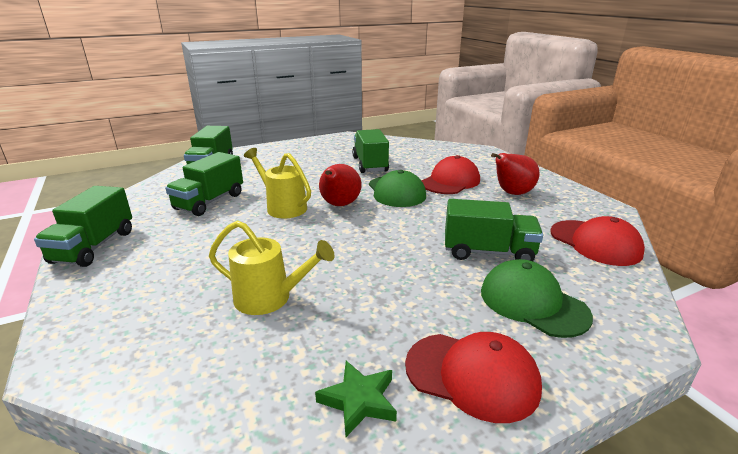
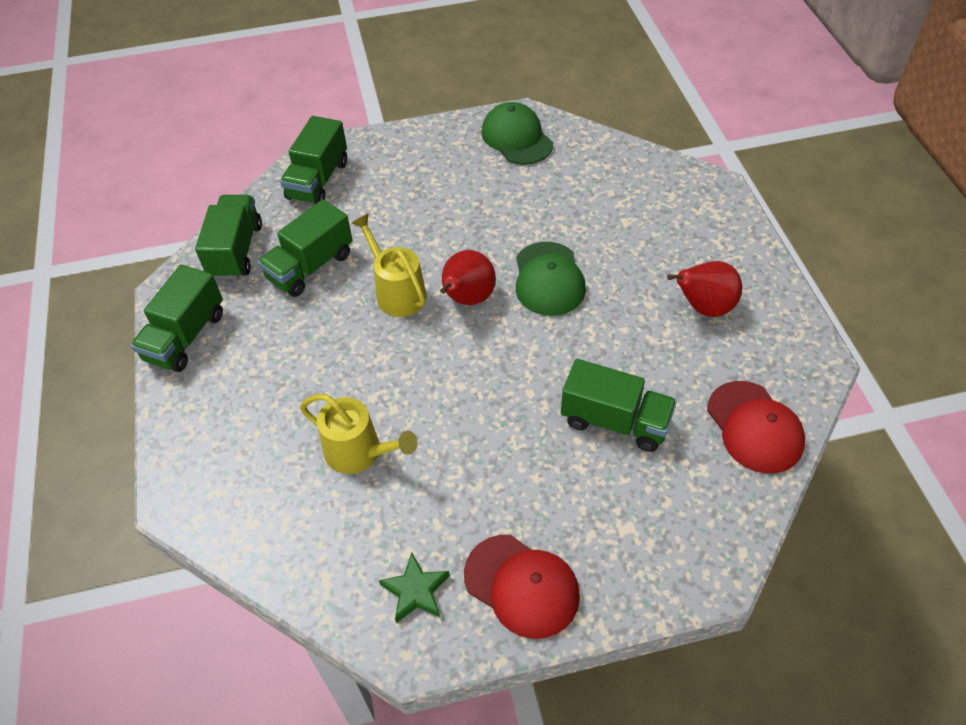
camera: 15 degrees right, 25 degrees up
(370, 164) = (533, 205): green truck -> green truck (236, 251)
(450, 181) = (631, 266): red cap -> none
(533, 303) = (624, 509): green cap -> green cap (516, 138)

